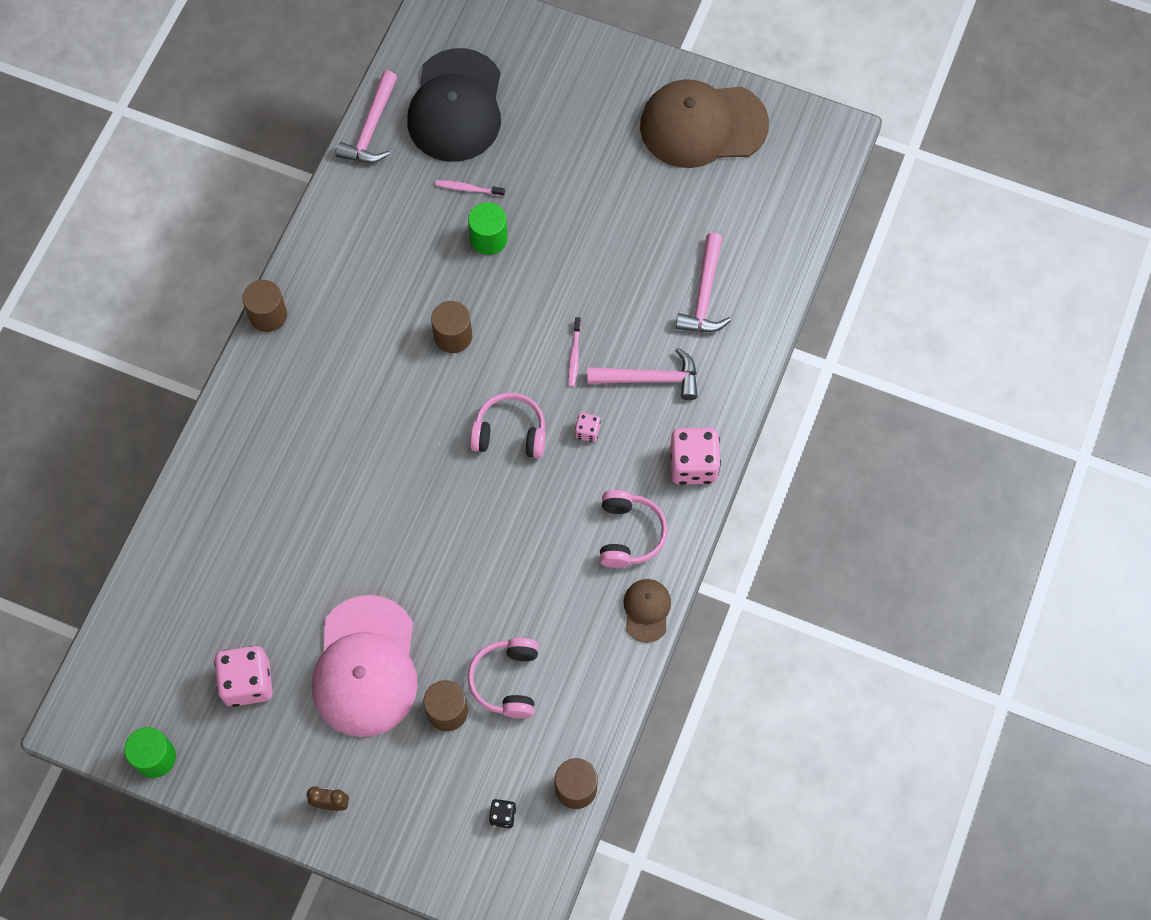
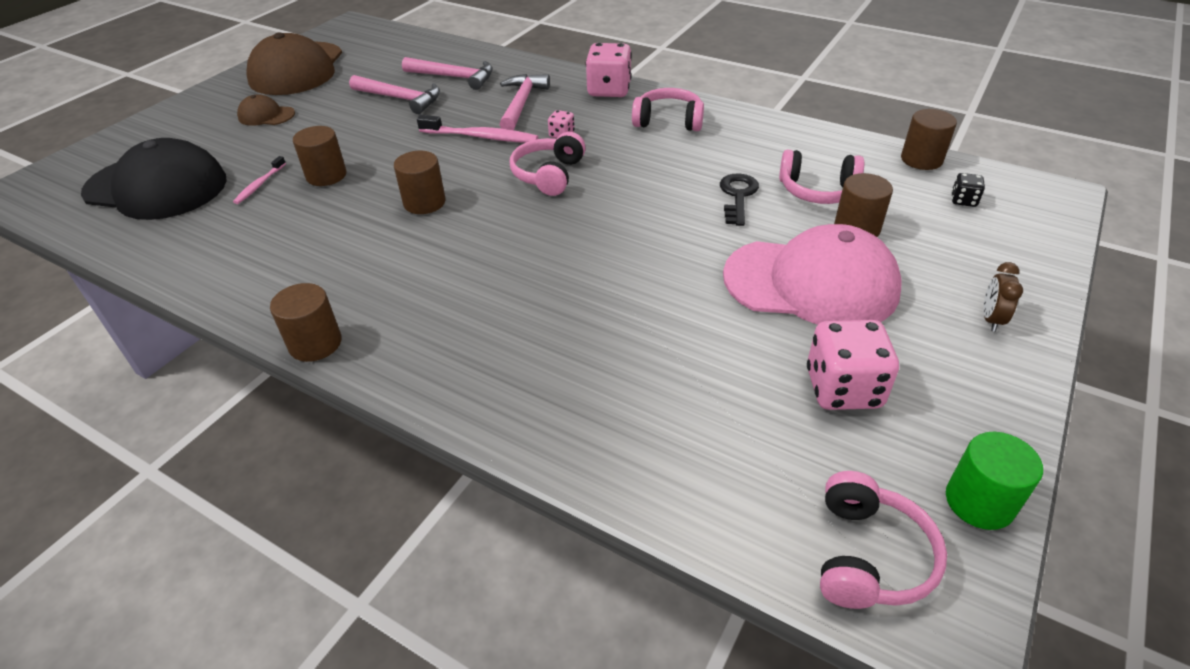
camera: 80 degrees left, 25 degrees down
(113, 685) = (869, 556): none -> pink headphones
(371, 128) = (126, 245): pink hammer -> pink hammer (400, 99)
(488, 238) = (326, 175): green cylinder -> brown cylinder
(490, 607) = (738, 196): none -> black key
(574, 355) = (481, 137): pink toothbrush -> pink toothbrush, size x1.75
(646, 610) = (742, 117): brown cap -> brown cap (266, 115)

